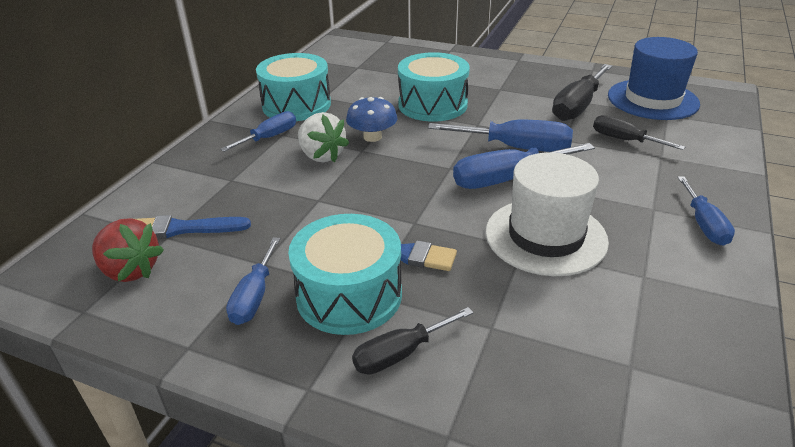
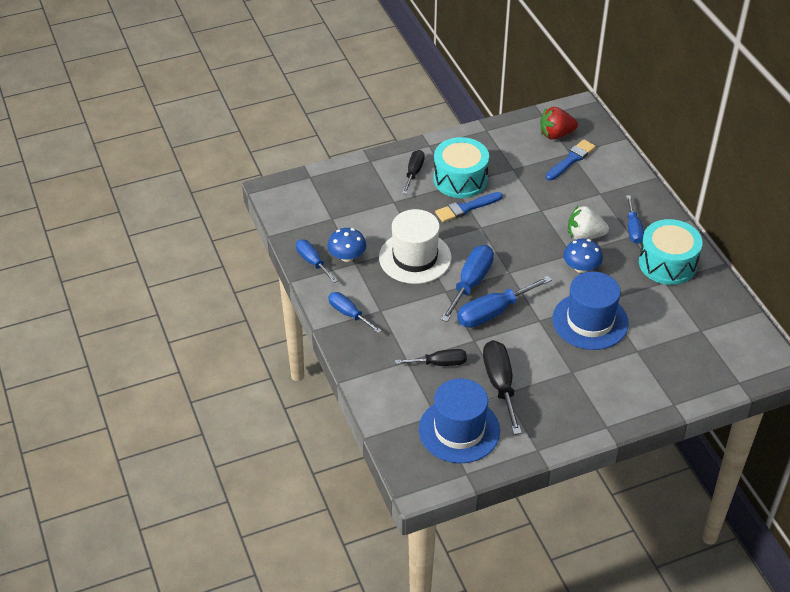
camera: 135 degrees right, 10 degrees up
(254, 296) = (493, 156): blue screwdriver -> blue screwdriver (312, 262)
(432, 105) = (590, 321): turquoise drum -> blue hat
(650, 291) = (347, 256): none -> blue mushroom

